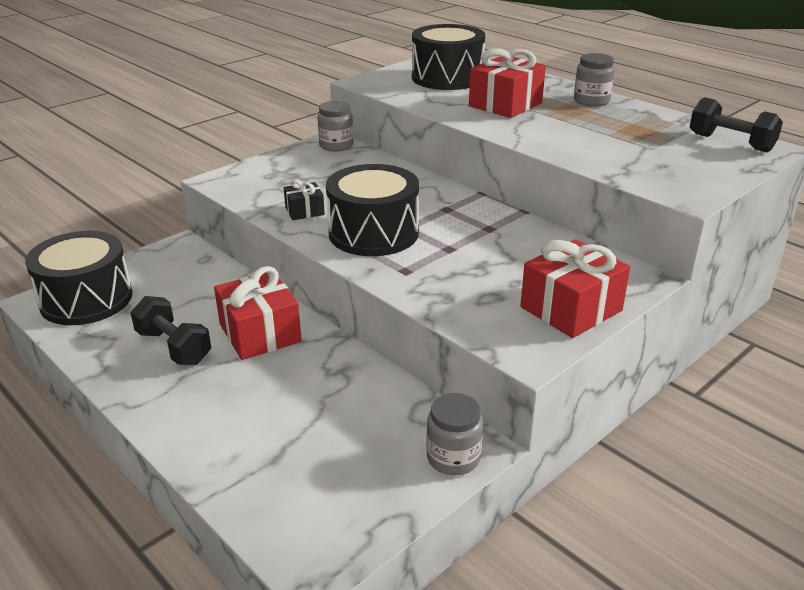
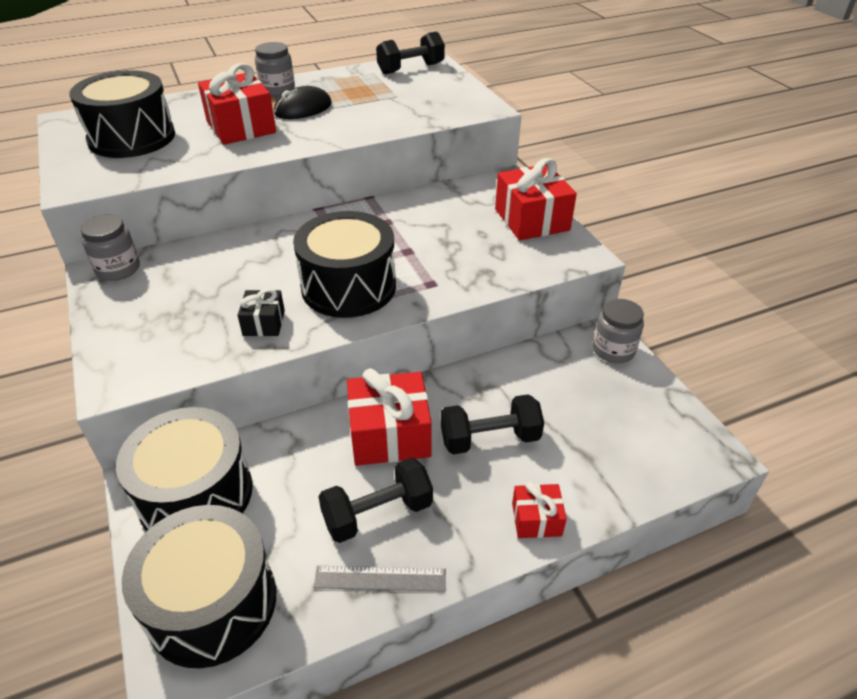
camera: 70 degrees left, 10 degrees up
(112, 363) = (380, 579): none -> grey ruler
(174, 266) = (196, 494): none -> black drum
(186, 435) = (536, 519): none -> red gift
(275, 389) = (490, 439): none -> black dumbbell
(568, 117) = (303, 109): none -> black mouse

